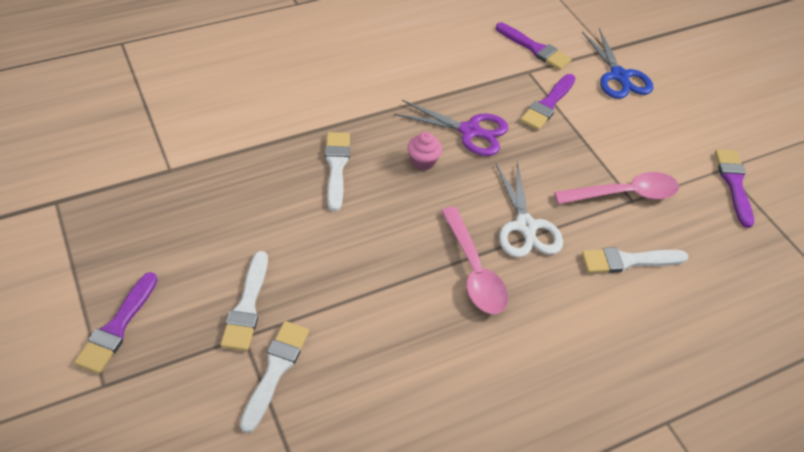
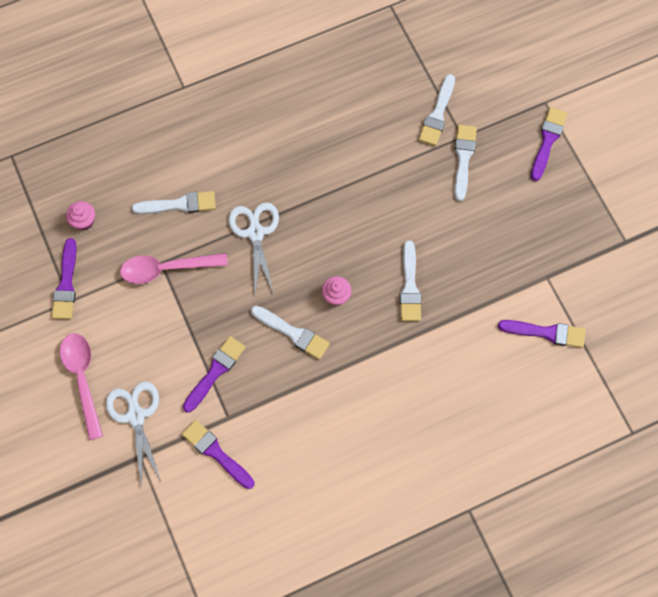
camera: 175 degrees left, 20 degrees up
(185, 120) = (546, 332): none -> purple brush
(469, 131) = (293, 333): purple scissors -> white brush
(474, 270) = (300, 192): pink spoon -> pink spoon (82, 379)
(619, 76) = (136, 416): blue scissors -> white scissors
(741, 246) = (84, 221): none -> pink cupcake

